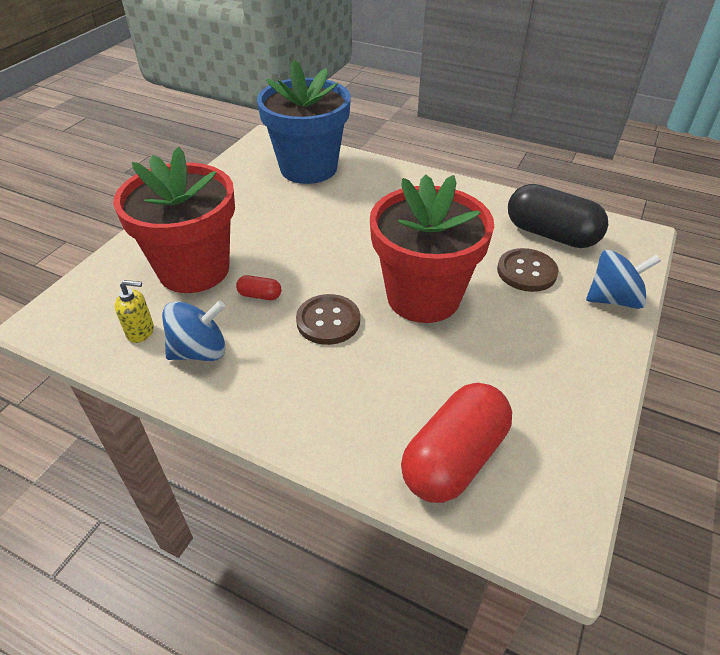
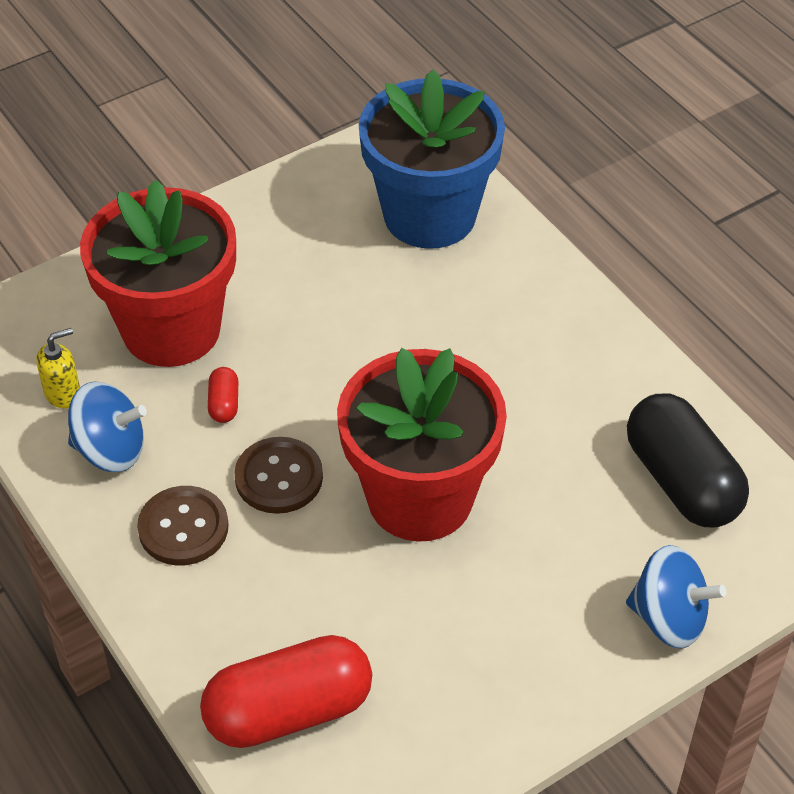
camera: 30 degrees right, 5 degrees up
(140, 331) = (63, 393): yellow soap dispenser -> yellow soap dispenser turned 60 degrees counterclockwise
(260, 295) = (224, 404): red capsule -> red capsule turned 45 degrees clockwise
(526, 272) = (589, 524): brown button -> brown button (183, 528)

